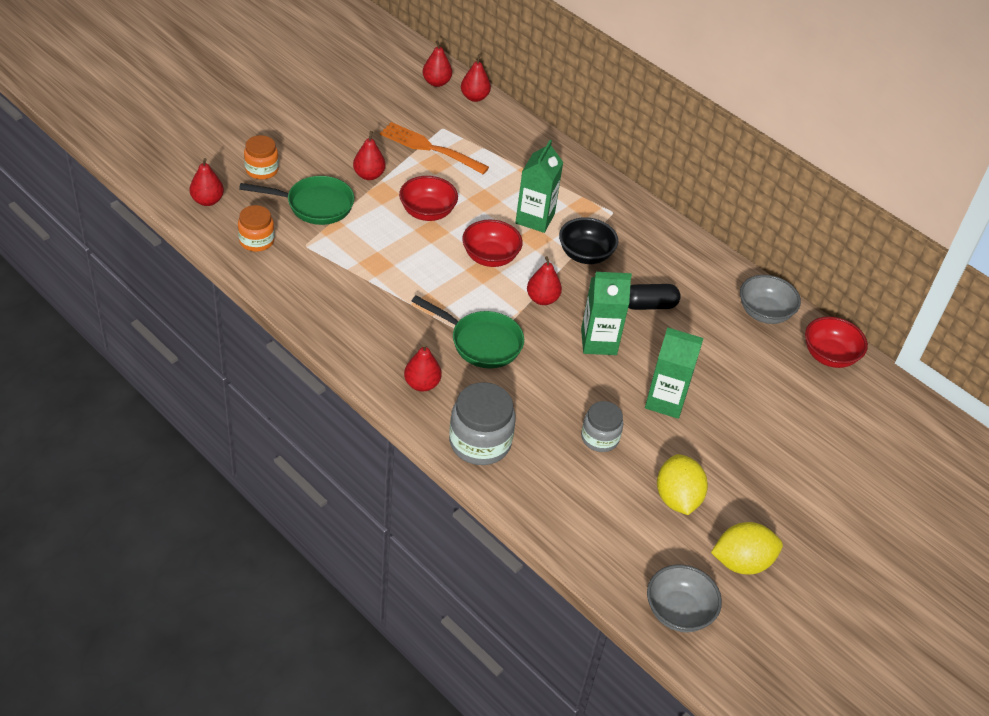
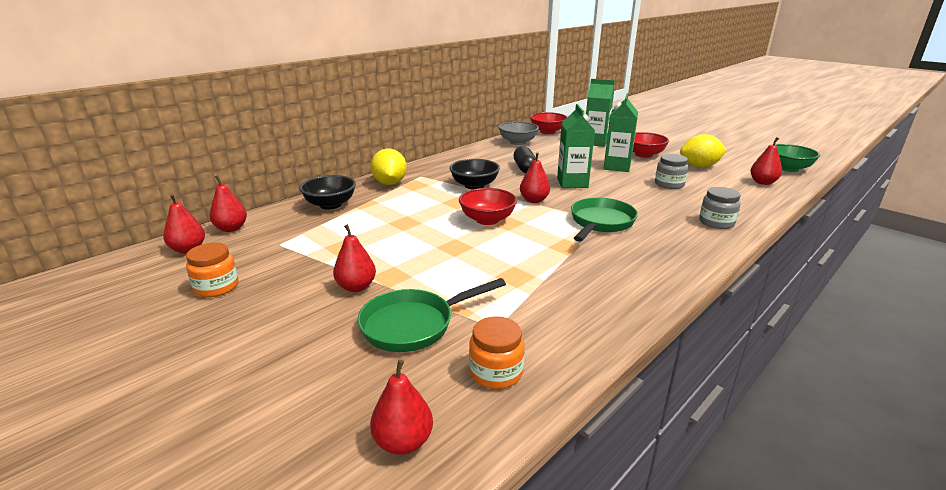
camera: 85 degrees left, 20 degrees down
(262, 170) = (327, 381): orange jar -> orange jar (216, 287)
(314, 205) = (414, 325): green pan -> green pan turned 120 degrees counterclockwise
(422, 384) = (672, 247): red pear -> red pear (762, 182)
(427, 212) = (424, 250): red bowl -> red bowl (643, 155)
(430, 148) = (313, 251): orange fork -> none
(480, 442) = (716, 222): grey jar -> grey jar, size x0.63
(527, 149) = (330, 205): none -> black bowl
(535, 219) = (431, 202): green carton -> green carton (595, 142)
(678, 612) = (788, 168): grey bowl -> green bowl
(741, 562) = (730, 154): yellow lemon -> yellow lemon (390, 183)

